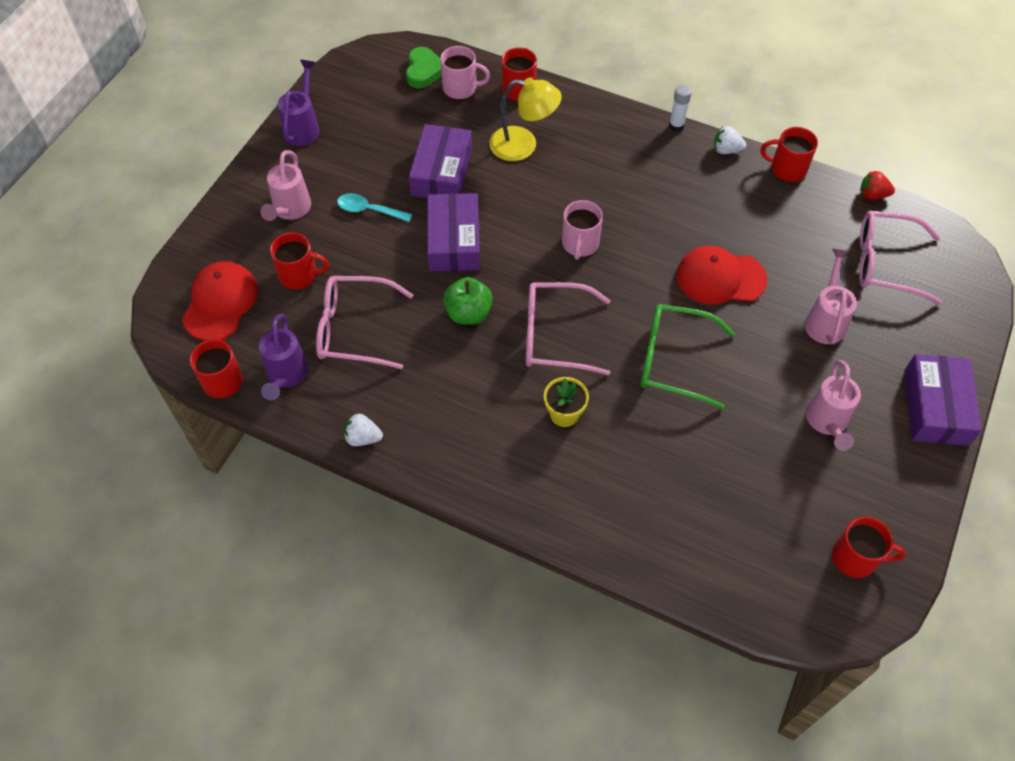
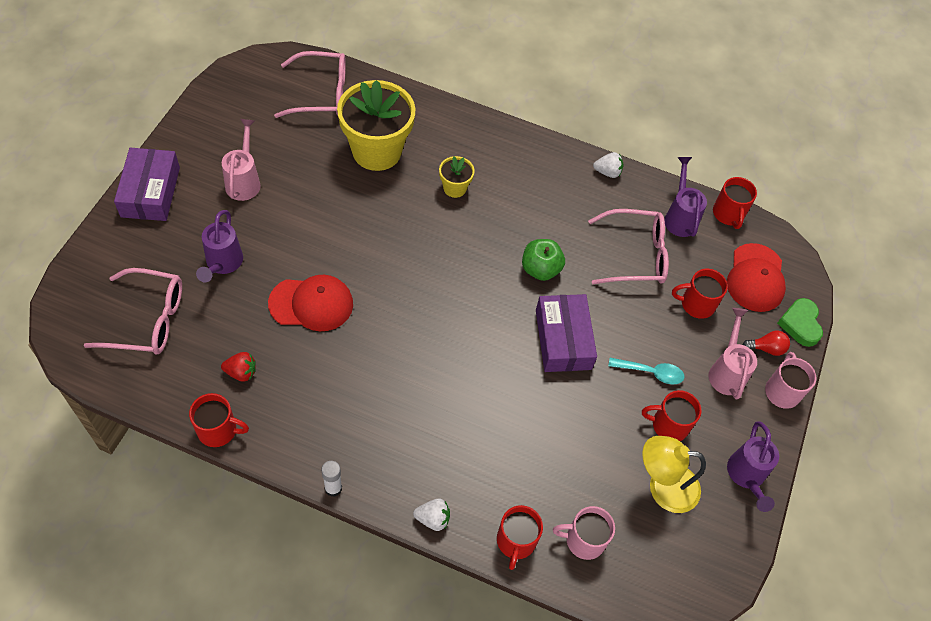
camera: 170 degrees right, 0 degrees up
(239, 231) = (766, 348): none -> red light bulb
(424, 71) = (631, 567): green heart -> green heart (800, 324)
(442, 172) = (587, 419): purple box -> none
(523, 145) = (505, 456): yellow lamp -> yellow lamp (663, 486)
(555, 336) = (464, 250): pink glasses -> pink glasses (321, 94)
(580, 244) = (443, 337): pink mug -> pink mug (782, 391)
(666, 467) = (376, 151): none -> yellow flower pot
(673, 361) = (363, 229): green glasses -> none
(726, 150) = (281, 454): white strawberry -> white strawberry (433, 519)
(825, 320) = (222, 264): pink watering can -> purple watering can
(855, 558) = (248, 95): red mug -> red mug (668, 425)
(872, 195) = (134, 398): red strawberry -> red strawberry (241, 372)

